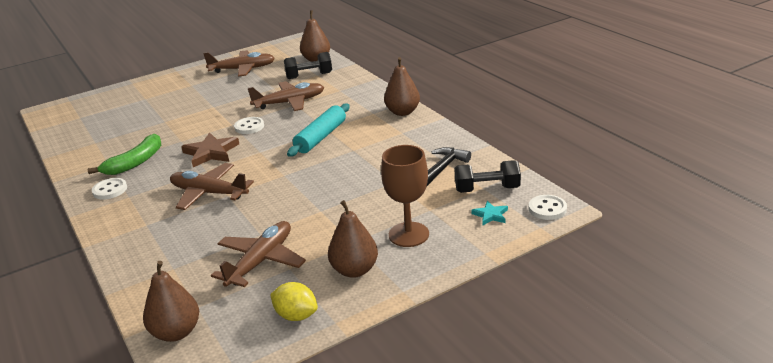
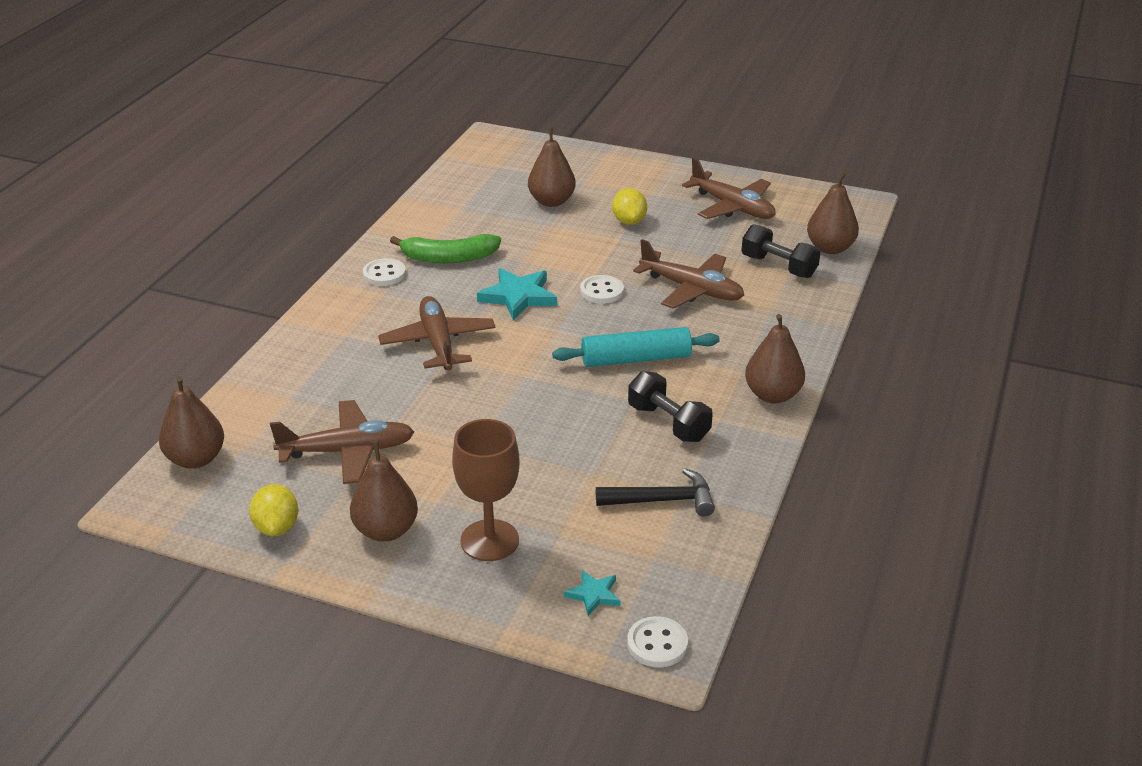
camera: 50 degrees right, 5 degrees up
(144, 113) = (551, 201): none -> brown pear
(204, 98) = (629, 221): none -> yellow lemon
(211, 153) = (518, 297): brown star -> turquoise star
(487, 189) = (652, 564): black dumbbell -> black dumbbell (668, 423)

